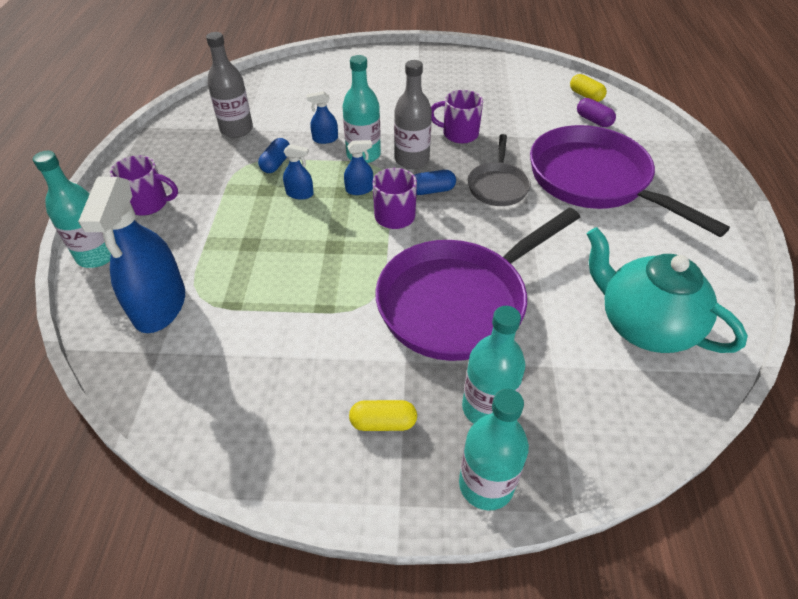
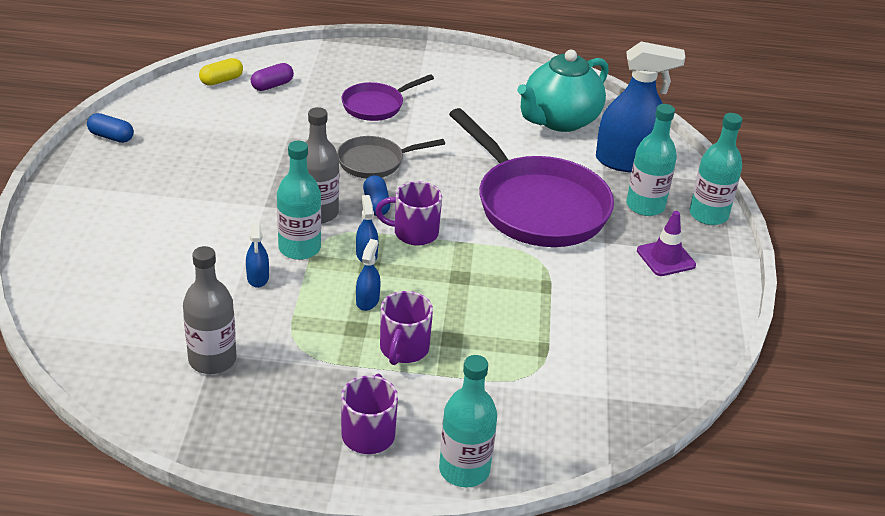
camera: 90 degrees left, 10 degrees down
(160, 305) = (545, 403): blue spray bottle -> blue spray bottle (627, 161)
(276, 163) = (302, 320): blue capsule -> blue capsule (111, 137)
(383, 423) = (665, 258): yellow capsule -> purple traffic cone
(459, 134) = (274, 174): purple mug -> purple mug (403, 349)
(497, 186) = (375, 162): grey pan -> grey pan turned 150 degrees clockwise
(594, 181) = (376, 105): purple pan -> purple pan, size x0.51

